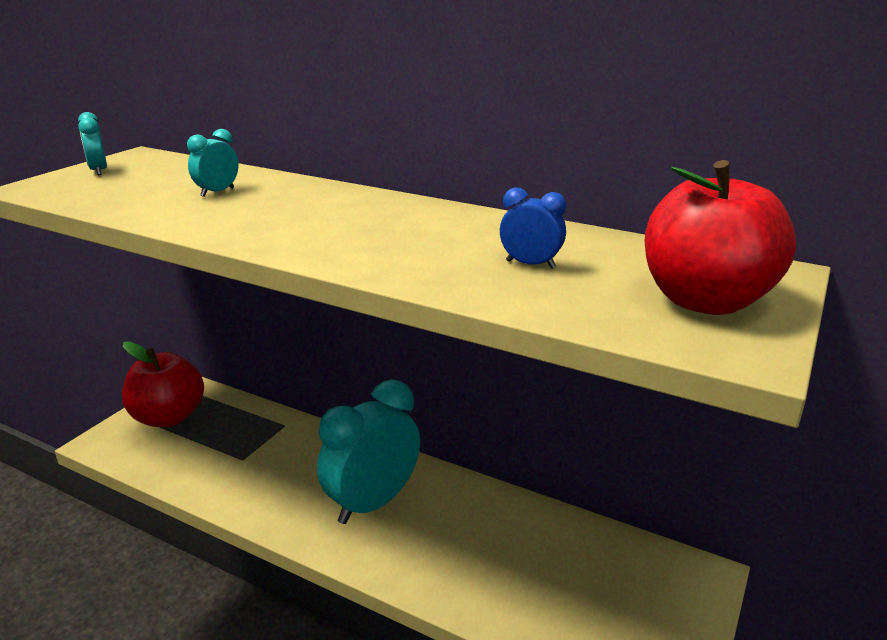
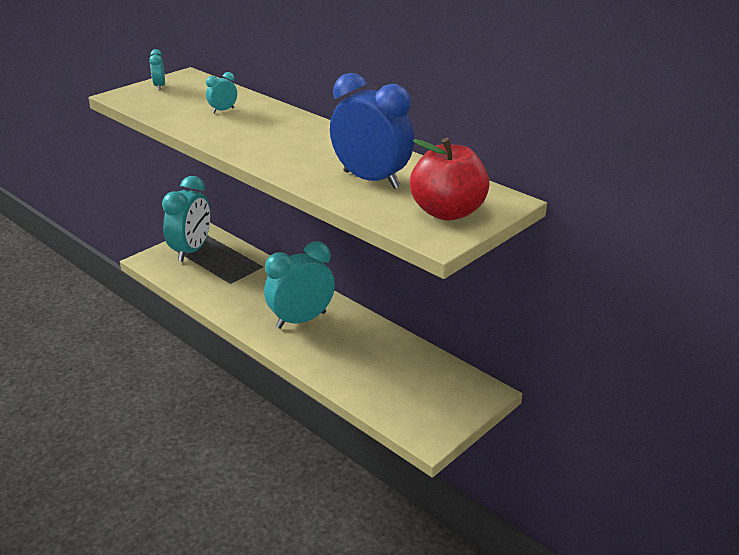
camera: 15 degrees right, 5 degrees up
(168, 417) = (191, 251): red apple -> turquoise clock
(530, 264) = (371, 180): blue clock -> blue clock, size x2.34

